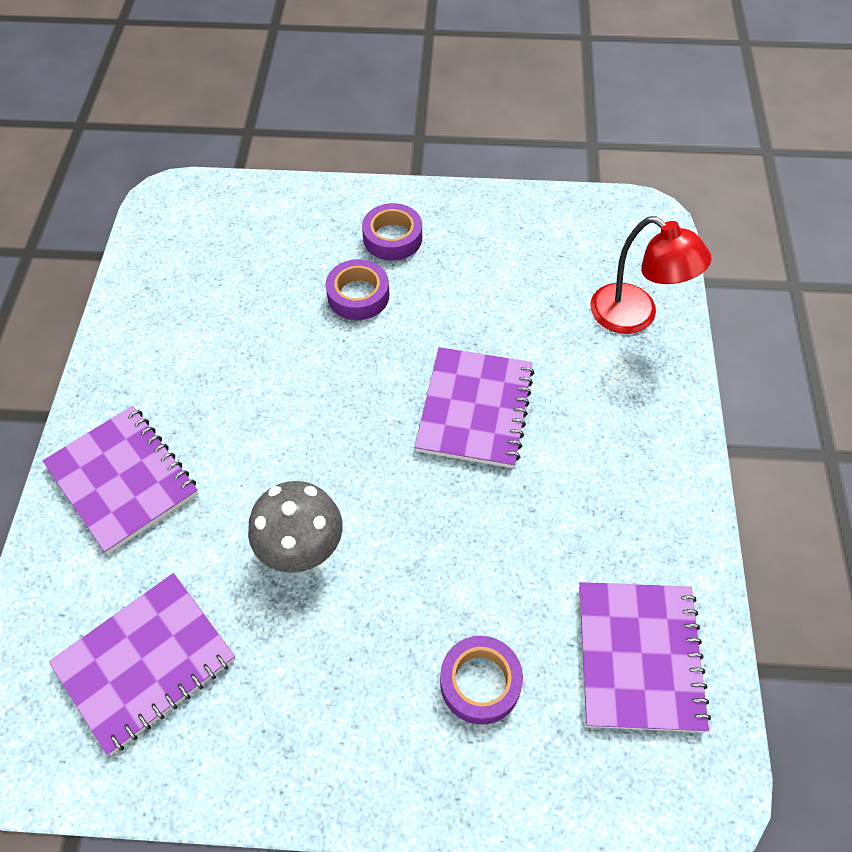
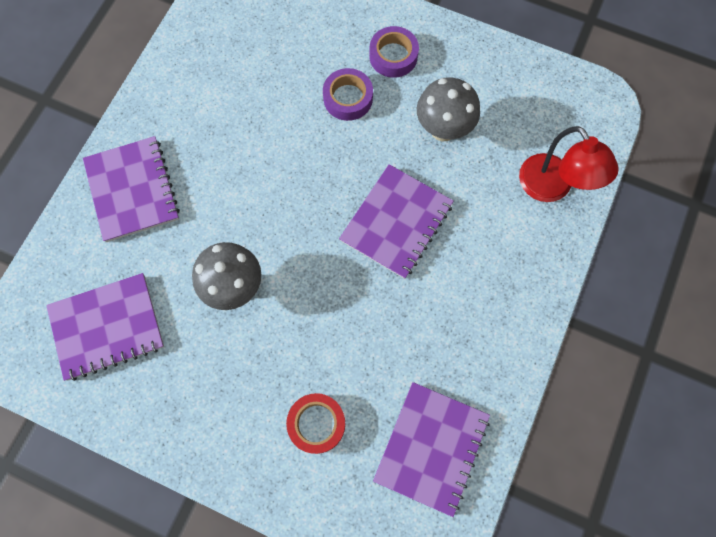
camera: 20 degrees right, 15 degrees up
(480, 682) = (316, 424): purple tape -> red tape
(484, 294) = (443, 129): none -> grey mushroom

